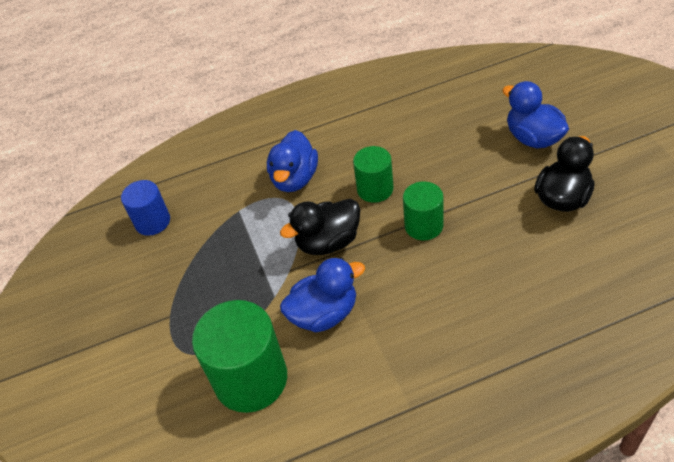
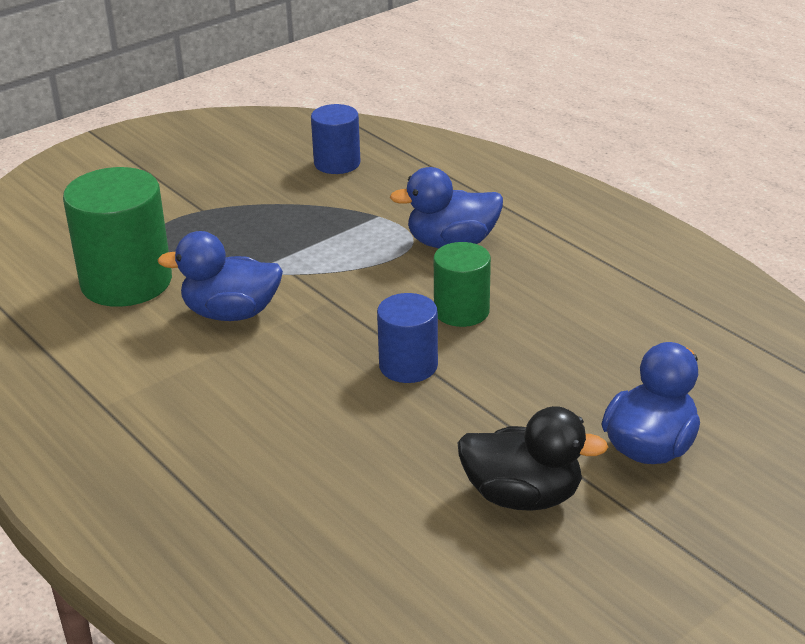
camera: 65 degrees right, 15 degrees down
(324, 314) = (231, 313): blue duck -> blue duck turned 135 degrees clockwise
(328, 242) = (349, 292): black duck -> none
(423, 226) = (408, 366): green cylinder -> blue cylinder

